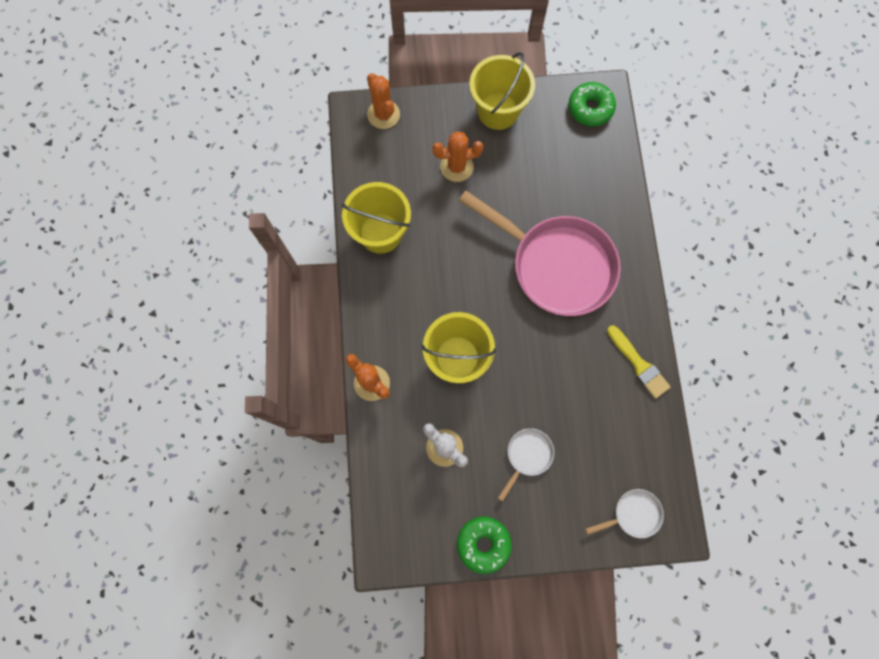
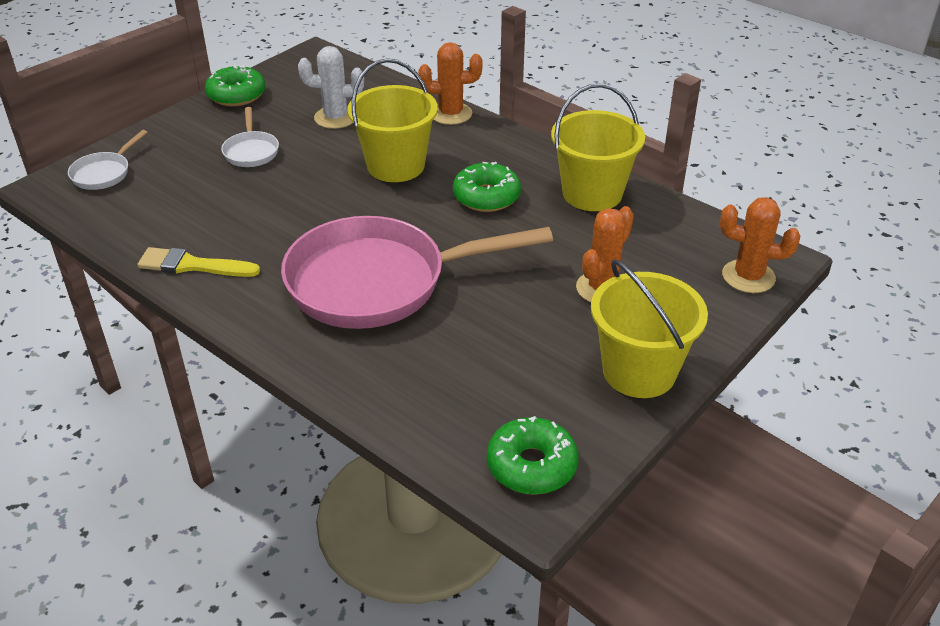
camera: 135 degrees right, 35 degrees down
(437, 282) = (486, 197): none -> green donut

